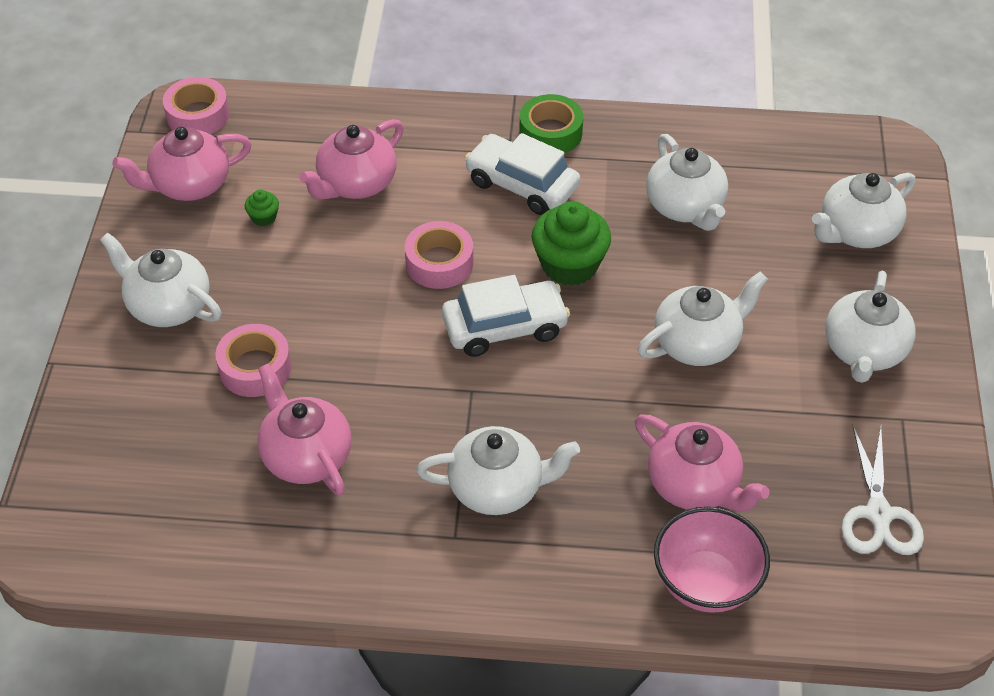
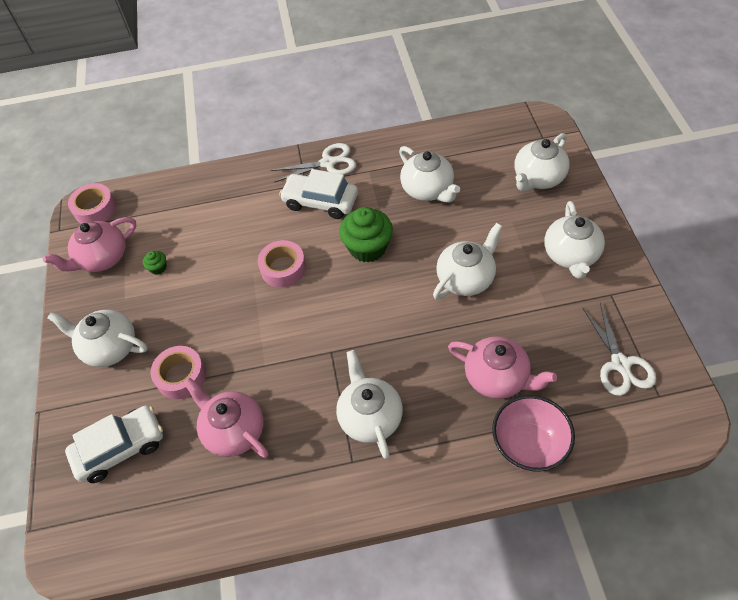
camera: 10 degrees left, 5 degrees up
(356, 184) = (213, 229): pink teapot -> none
(498, 488) = (370, 417): white teapot -> white teapot turned 90 degrees counterclockwise
(505, 327) = (339, 301): white car -> white car (120, 448)
(550, 133) = (328, 163): green tape -> white scissors

